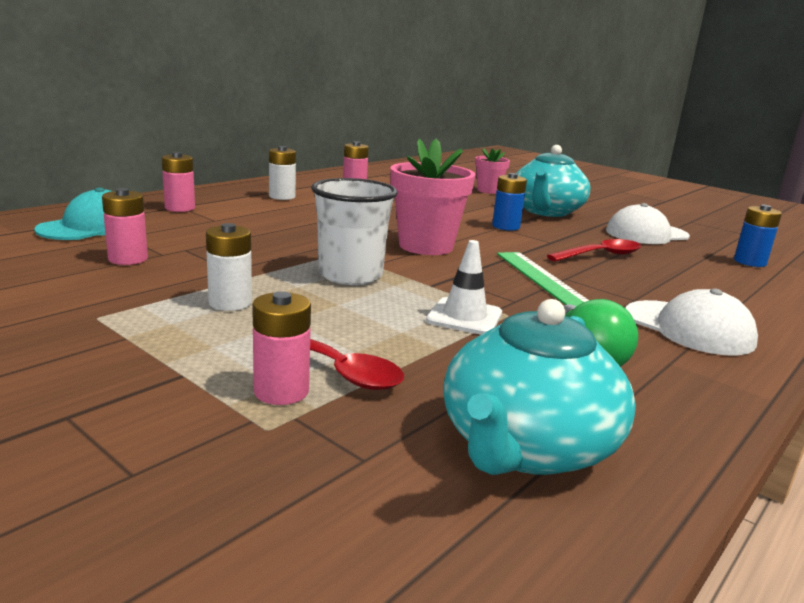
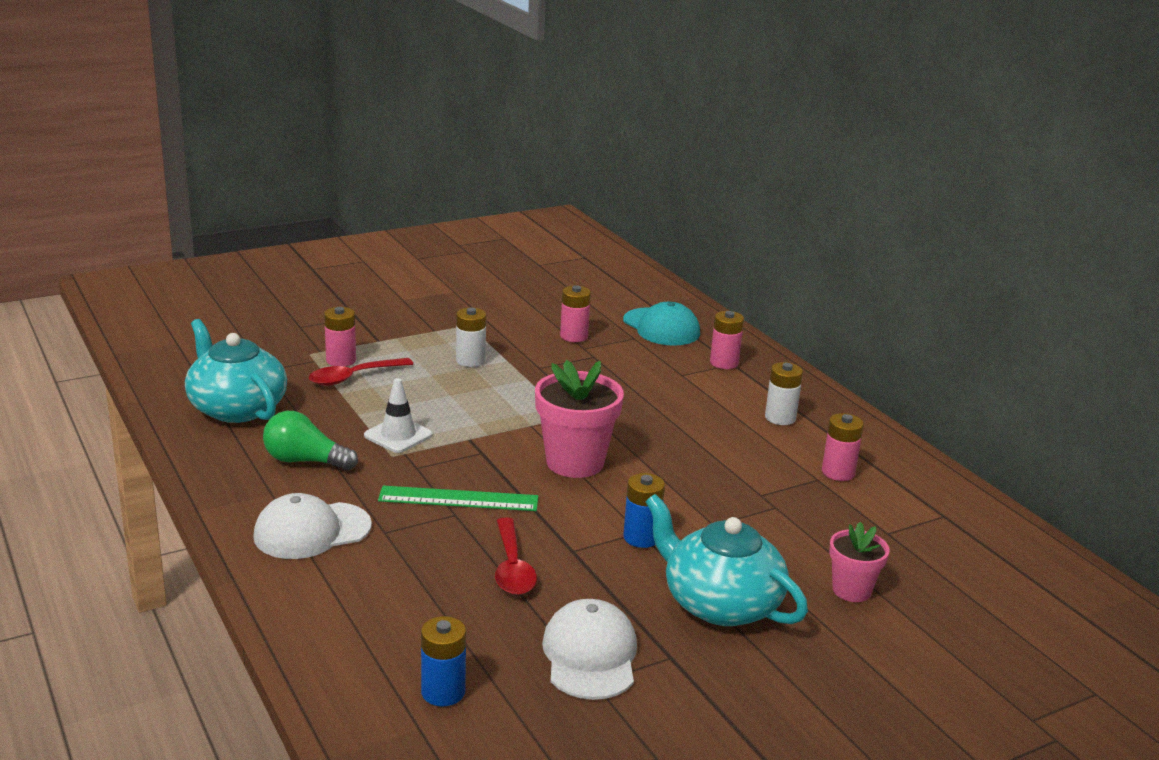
camera: 110 degrees right, 5 degrees up
(350, 275) = (506, 409): white cup -> none

